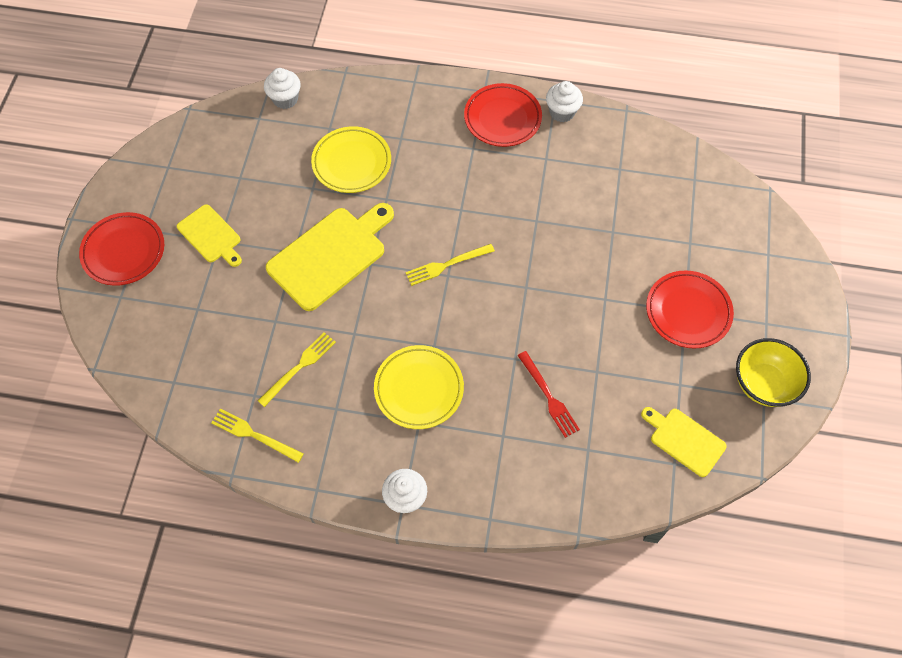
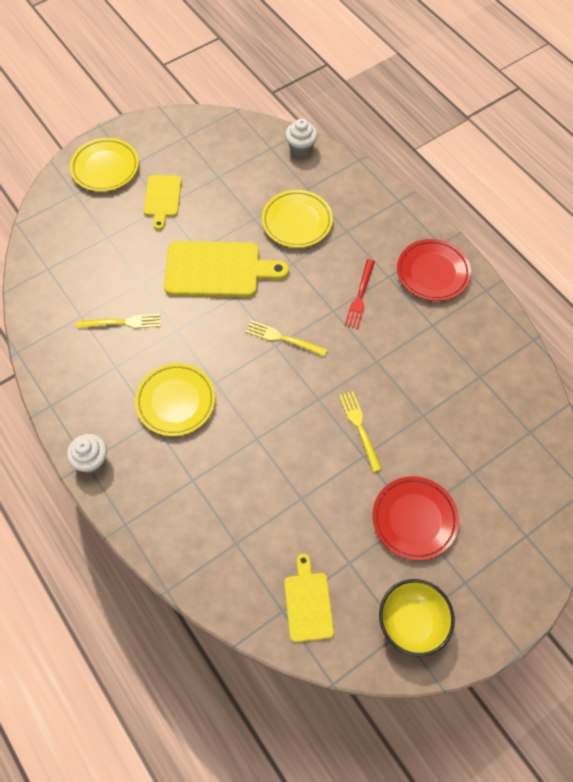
camera: 45 degrees right, 0 degrees up
(124, 251) = (105, 168): red plate -> yellow plate
(254, 435) = (53, 340): yellow fork -> yellow fork (359, 428)
(548, 396) = (250, 484): red fork -> red fork (360, 296)
(562, 112) = (481, 302): white cupcake -> none

